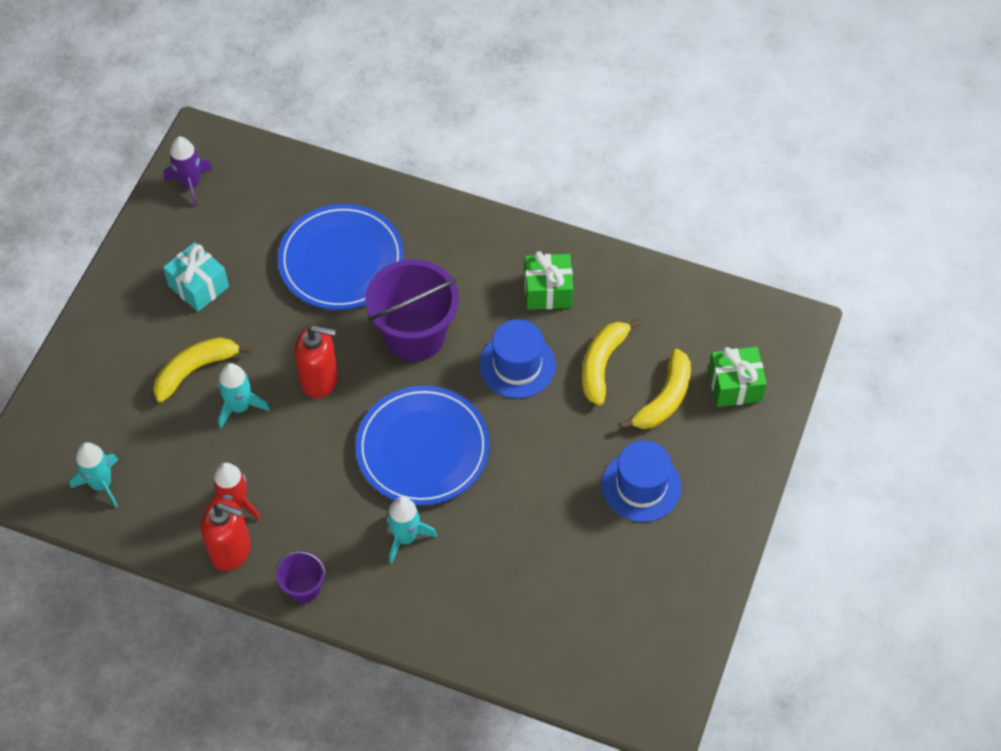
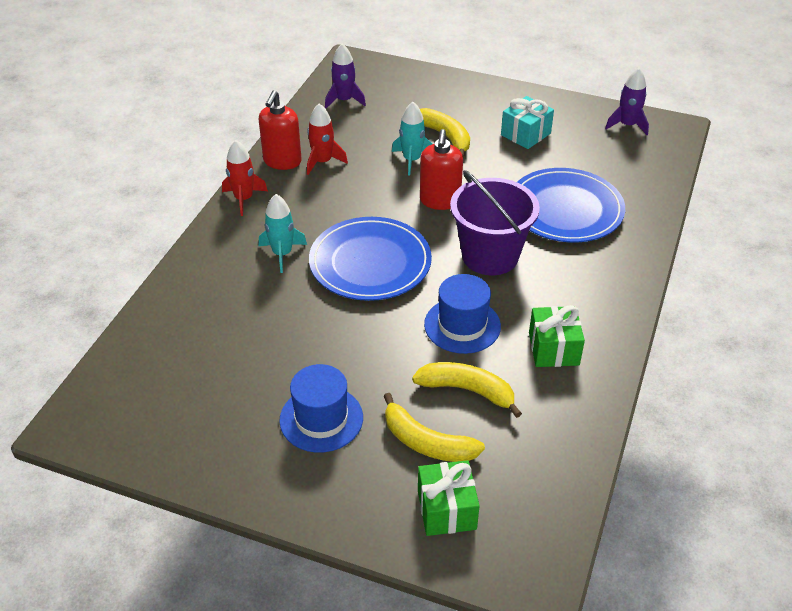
camera: 90 degrees right, 15 degrees down
(101, 484) = (344, 100): turquoise rocket -> purple rocket
(304, 588) = (243, 199): purple bucket -> red rocket

